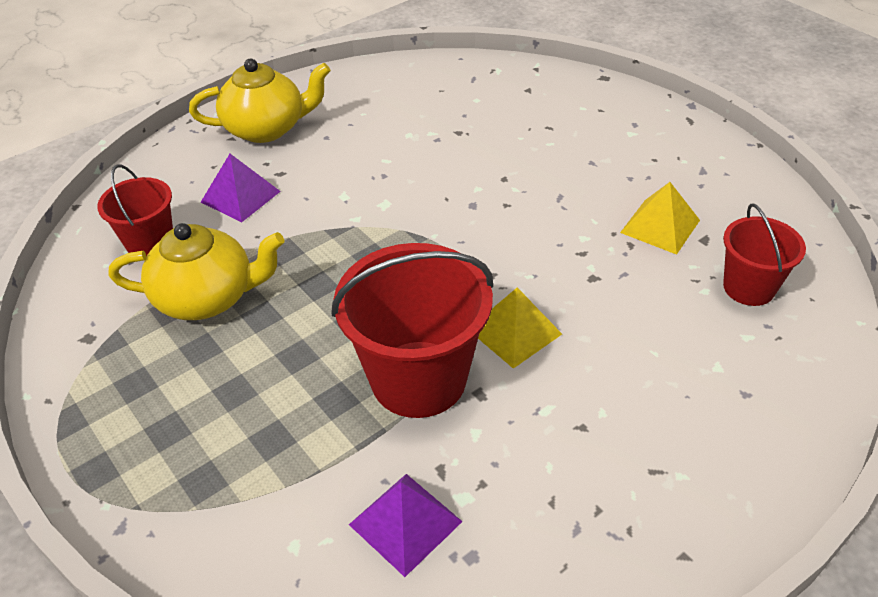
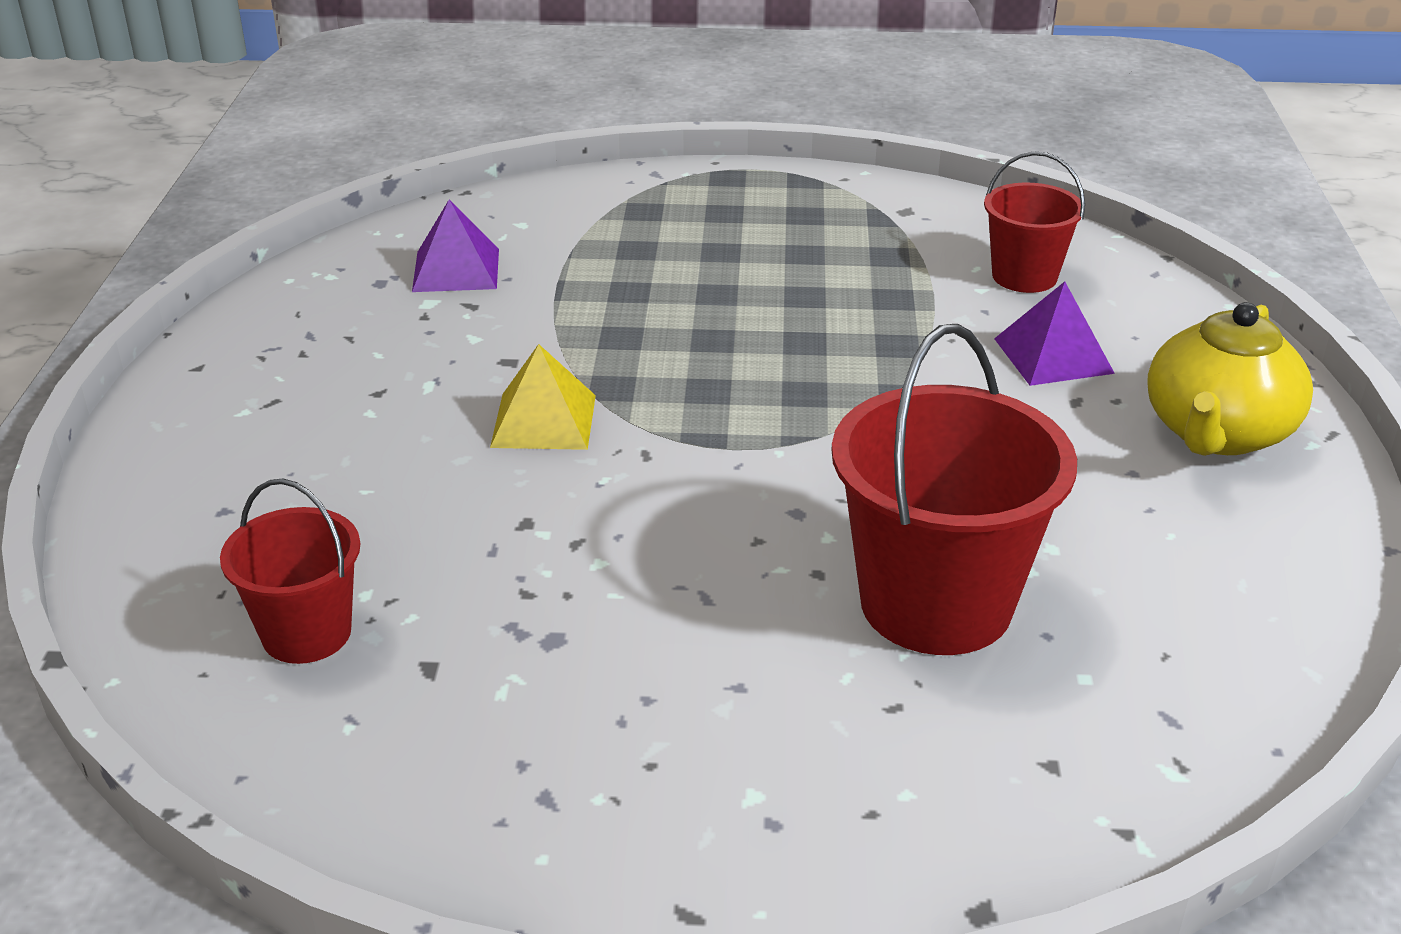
camera: 130 degrees right, 10 degrees down
(208, 297) = (878, 279): yellow teapot -> none
(418, 378) = (581, 339): red bucket -> red bucket (936, 603)
(660, 226) = (514, 645): yellow pyramid -> none

